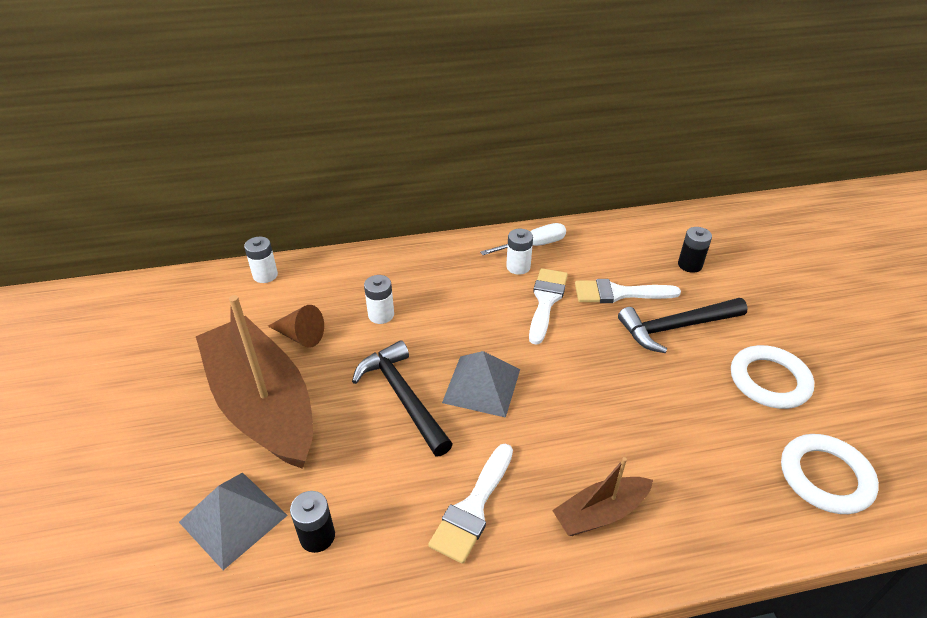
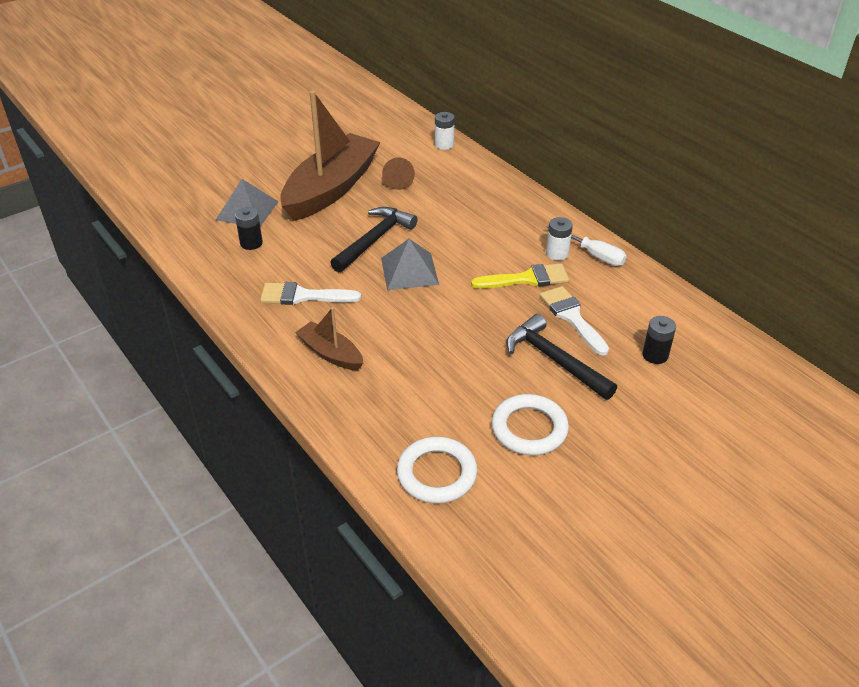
camera: 65 degrees right, 0 degrees up
(381, 315) = (444, 205): white battery -> none
(546, 301) = (526, 279): white brush -> yellow brush

